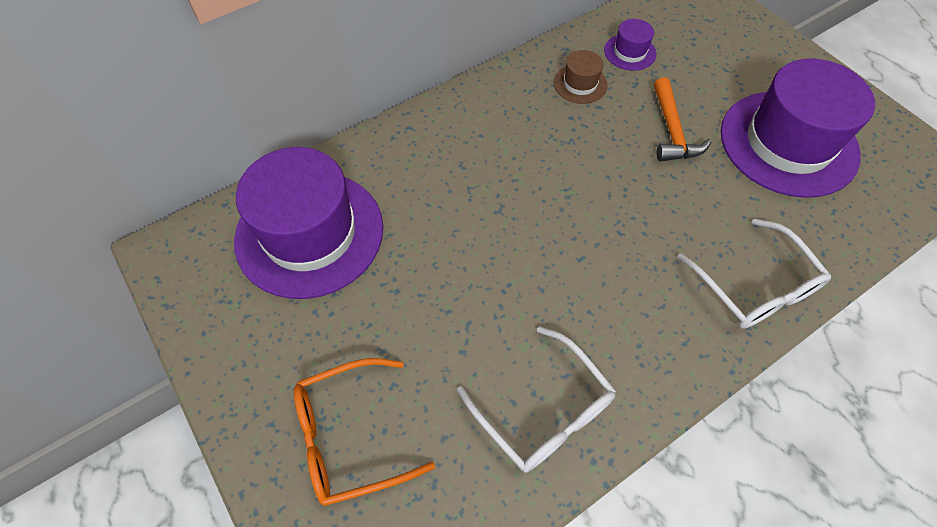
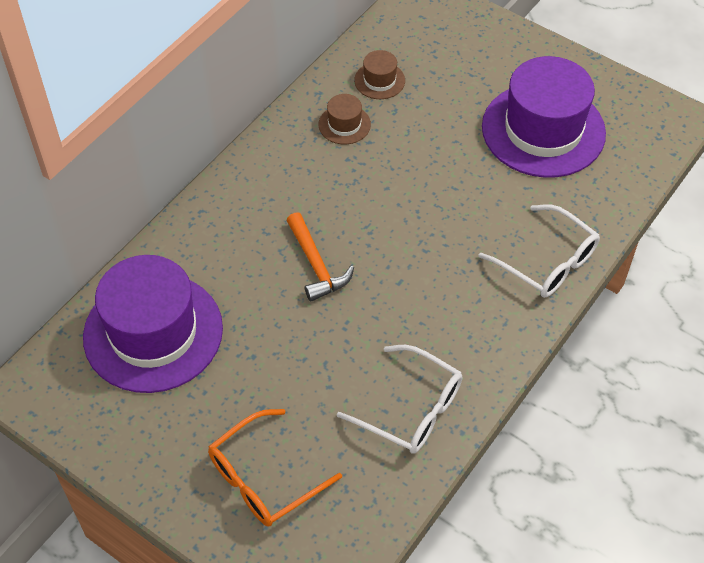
camera: 20 degrees left, 5 degrees down
(630, 52) = (379, 80): purple hat -> brown hat
(672, 131) = (441, 147): orange hammer -> orange hammer (316, 265)

